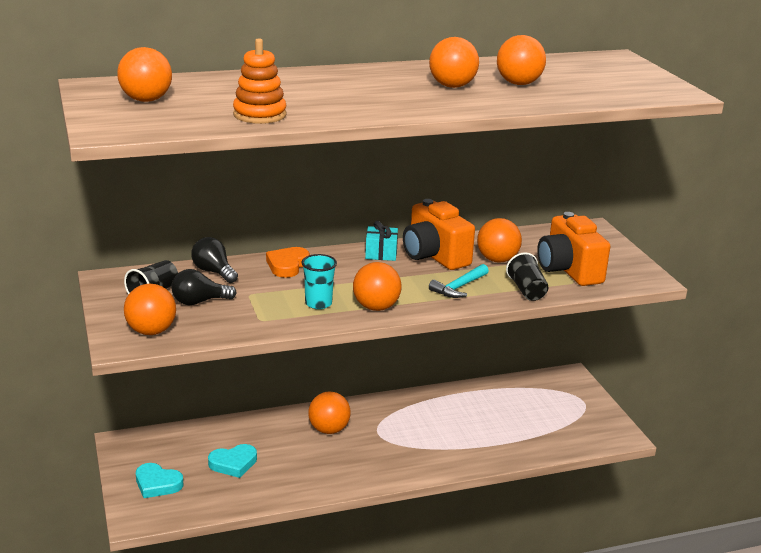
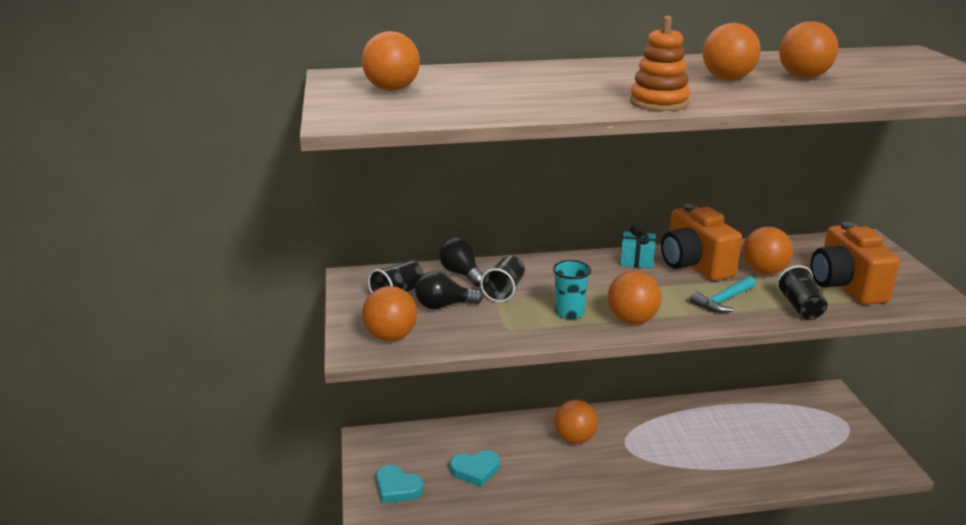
camera: 10 degrees right, 0 degrees up
(256, 286) = (504, 290): none -> black cup
(259, 115) = (512, 105): orange stacking toy -> orange stacking toy (659, 103)
(287, 265) = (538, 269): orange heart -> none

